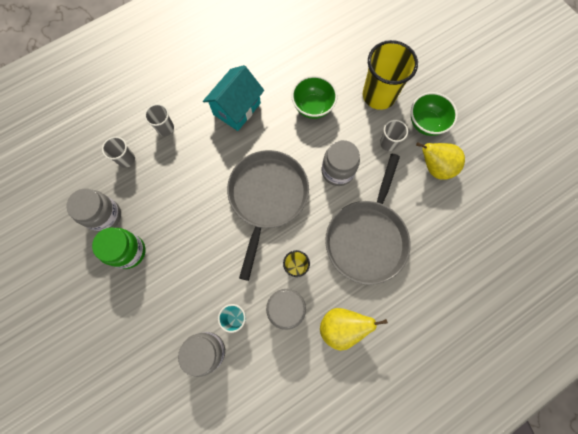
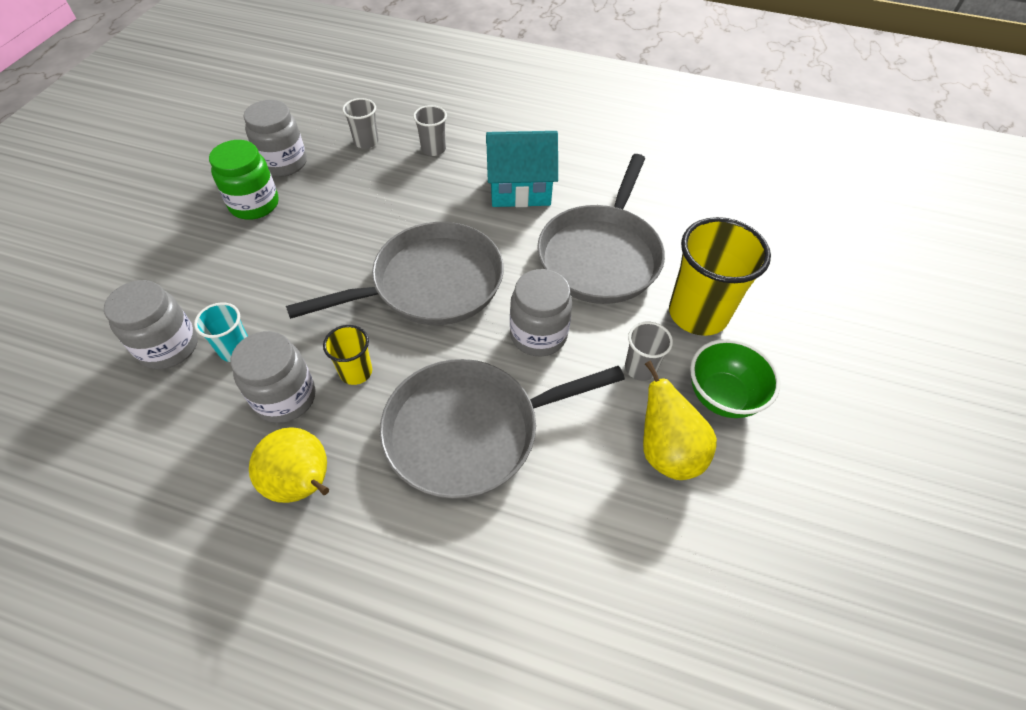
camera: 50 degrees right, 20 degrees down
(313, 107) = (600, 256): green bowl -> grey pan

